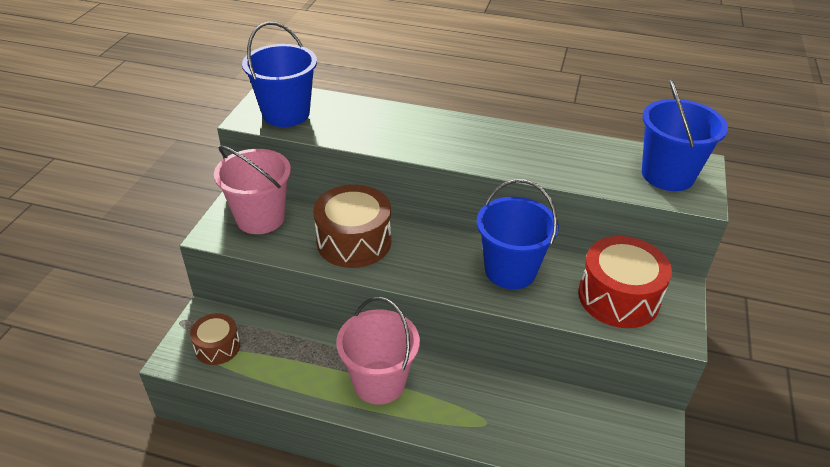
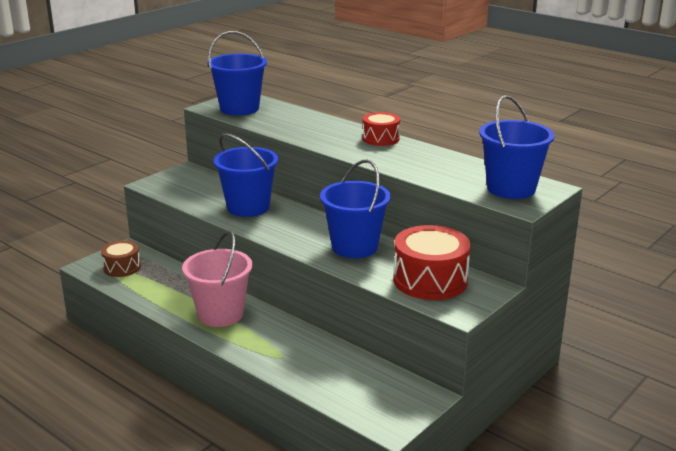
camera: 25 degrees right, 15 degrees down
(260, 218) = (192, 182): pink bucket -> none
(354, 241) = (248, 207): brown drum -> blue bucket
(480, 128) = (380, 139): none -> red drum

